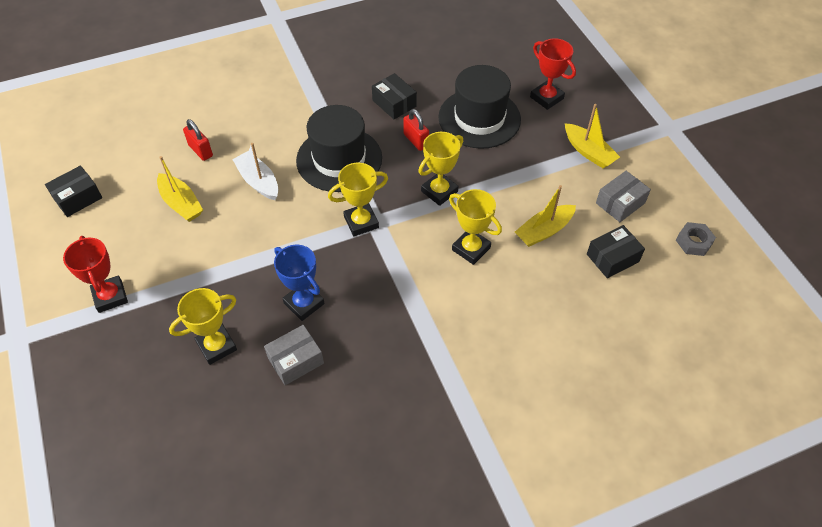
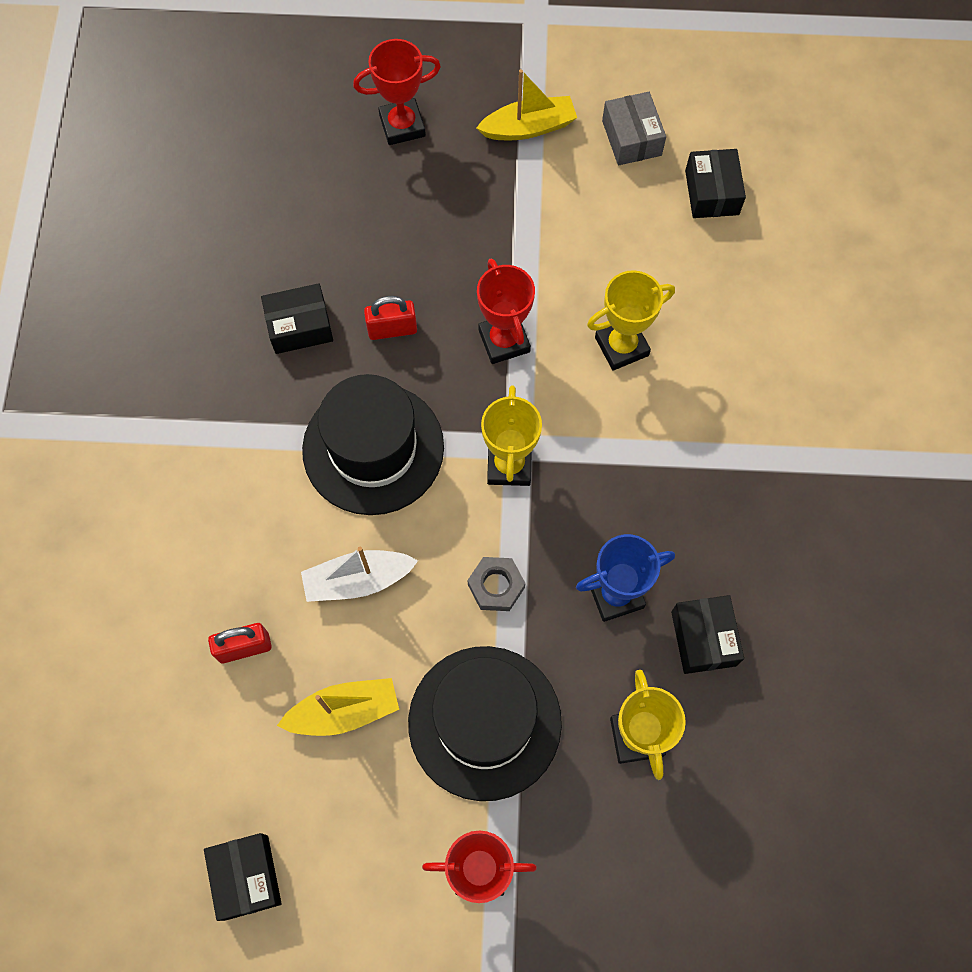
camera: 65 degrees left, 15 degrees up
(295, 360) = (703, 638): grey box -> black box
(439, 191) = (504, 341): yellow trophy -> red trophy
(479, 118) = (394, 228): black hat -> black hat (484, 722)
(544, 231) = (634, 247): yellow boat -> none
(693, 242) = (729, 94): grey nut -> grey nut (496, 586)

